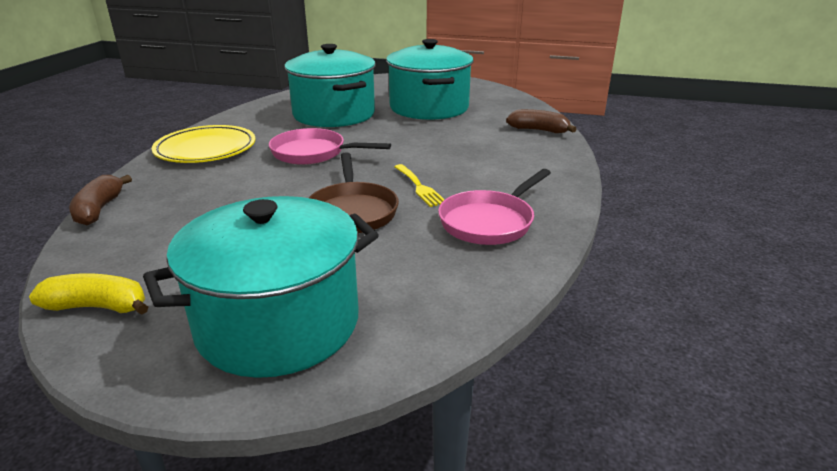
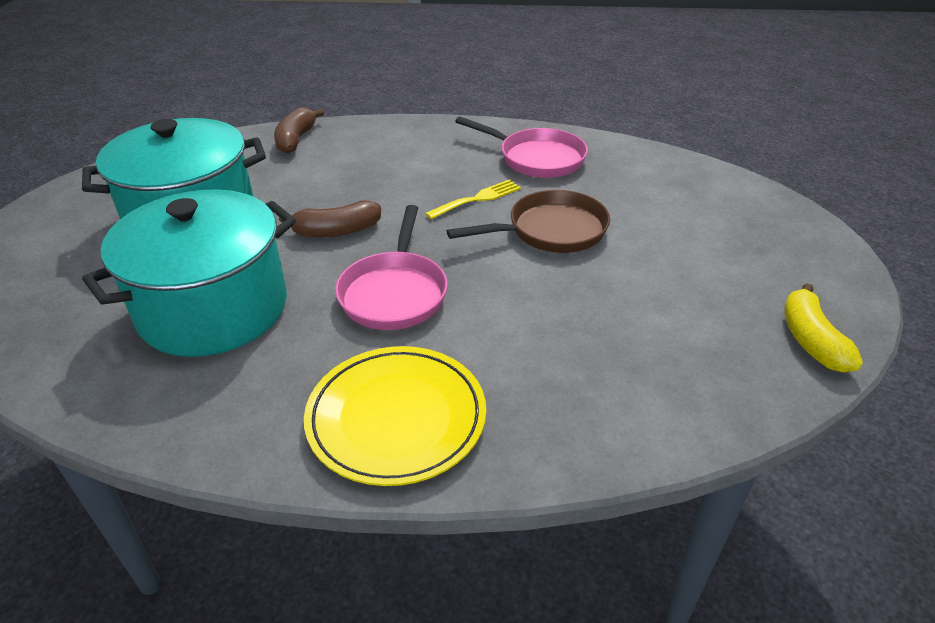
camera: 100 degrees left, 10 degrees up
(99, 209) = (649, 448): brown banana -> brown banana (336, 231)
(278, 323) = (747, 233): turquoise pot -> none

